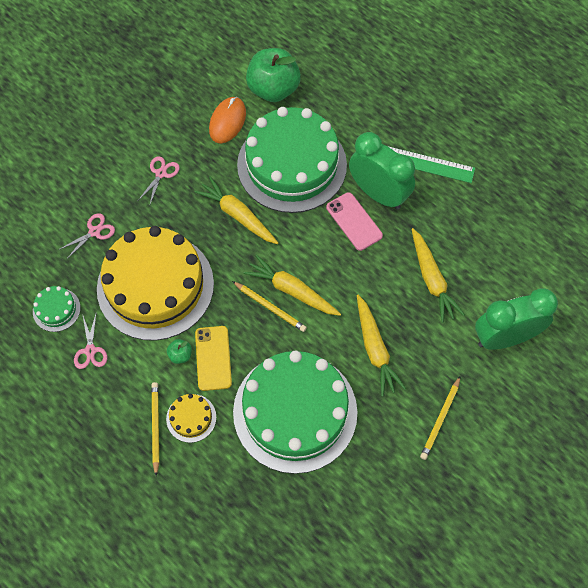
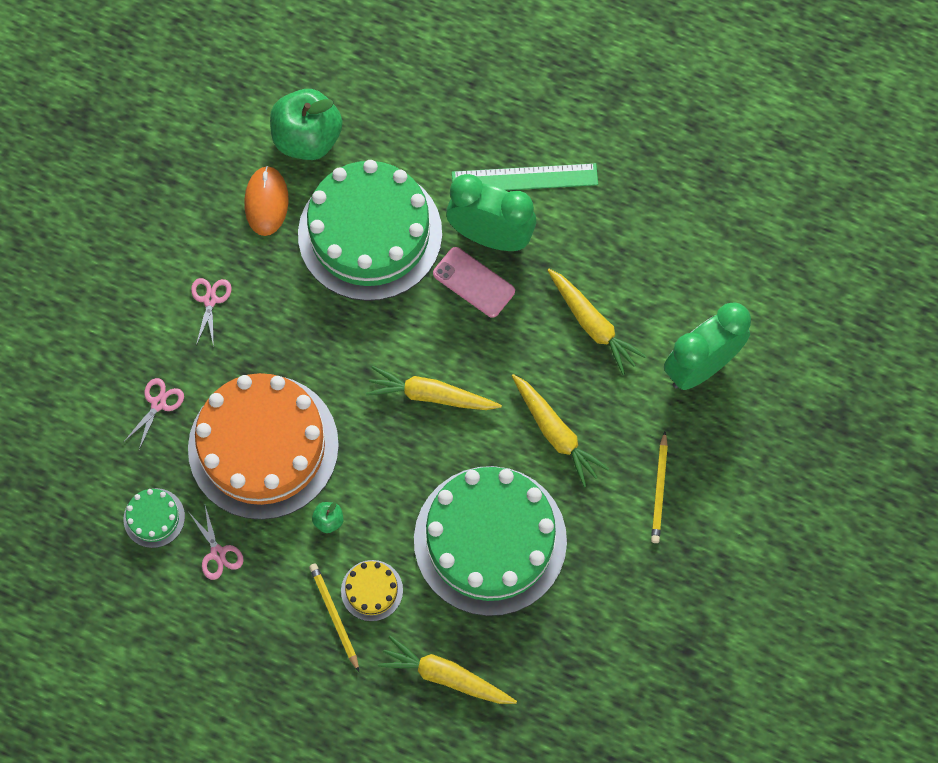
camera: 20 degrees left, 5 degrees up
(155, 286) = (263, 446): yellow cake -> orange cake
(213, 358) = (369, 510): yellow phone -> none
(237, 215) = (328, 322): yellow carrot -> yellow carrot (445, 676)
(270, 307) = (413, 425): yellow pencil -> none

